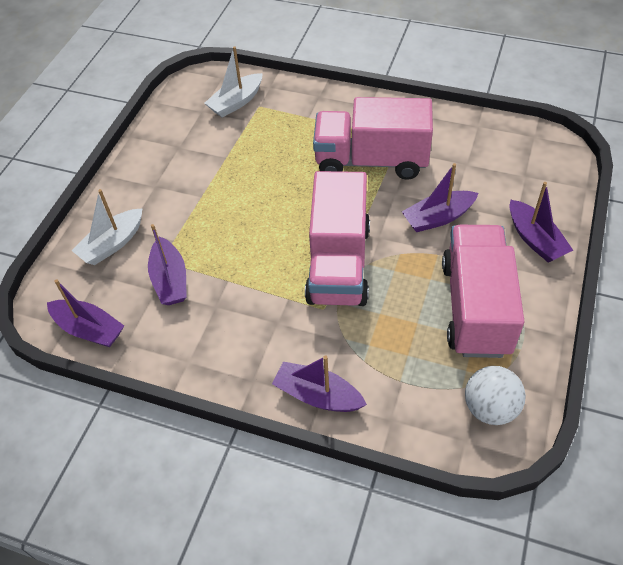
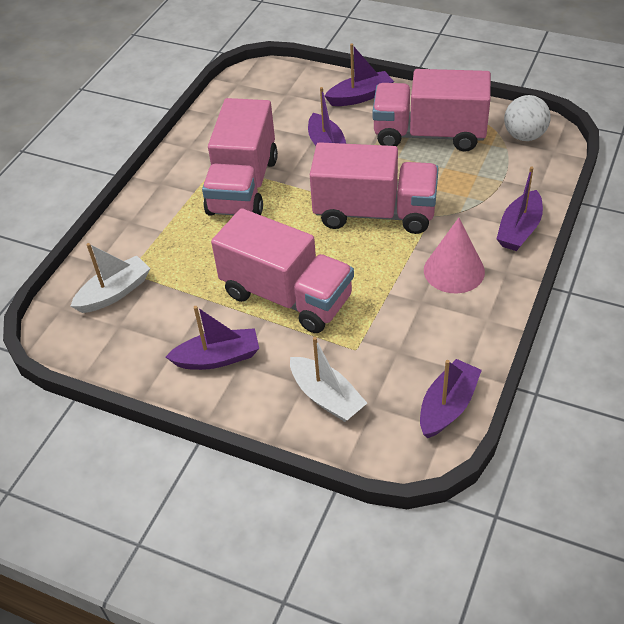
camera: 85 degrees left, 5 degrees down
(170, 280) = (384, 339): purple boat -> purple boat (218, 358)
(227, 207) = (287, 296): none -> pink truck
(236, 102) = (114, 293): white boat -> white boat turned 90 degrees counterclockwise
(255, 333) = (454, 270): none -> pink cone

